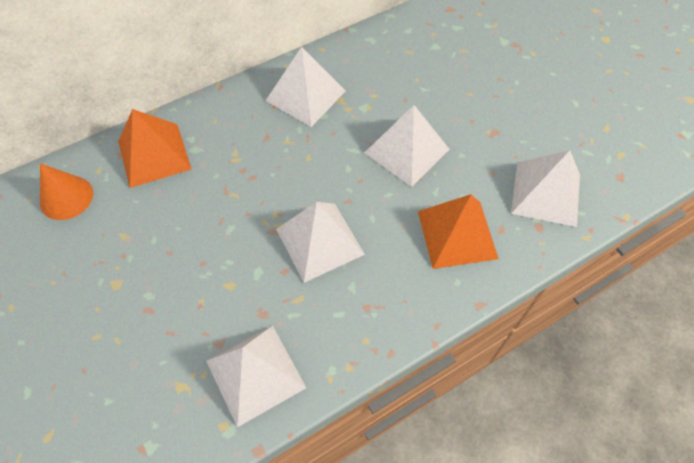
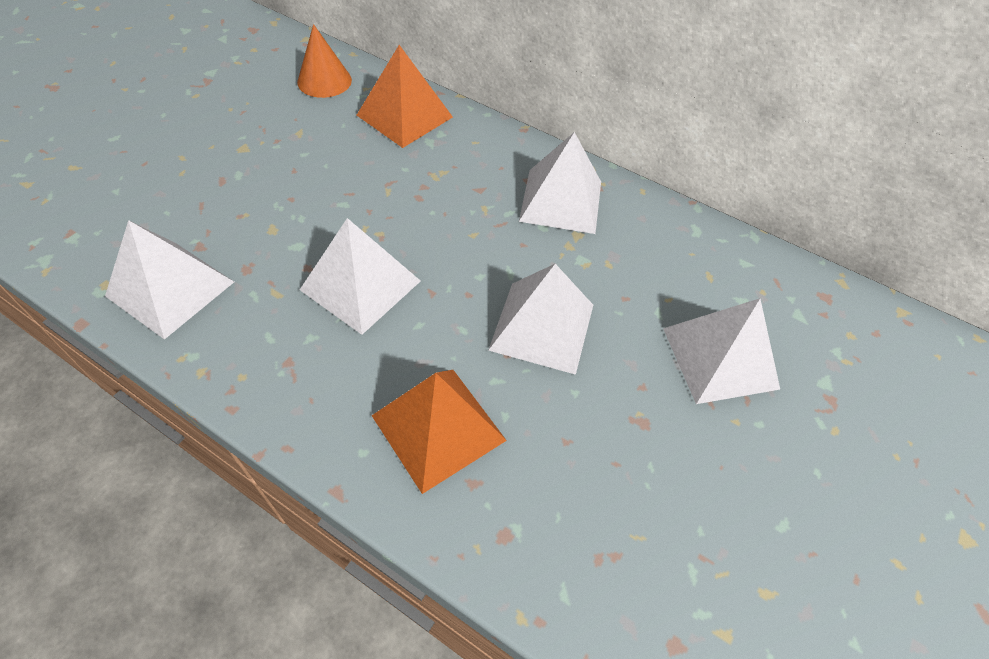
camera: 60 degrees right, 5 degrees down
(546, 193) = (571, 528): white pyramid -> white pyramid (720, 357)

